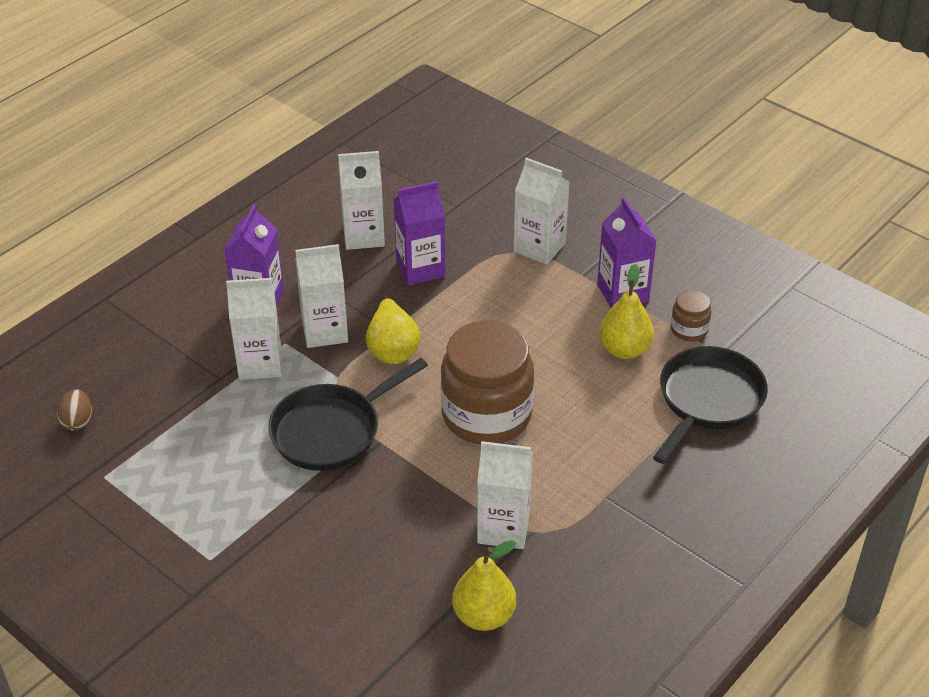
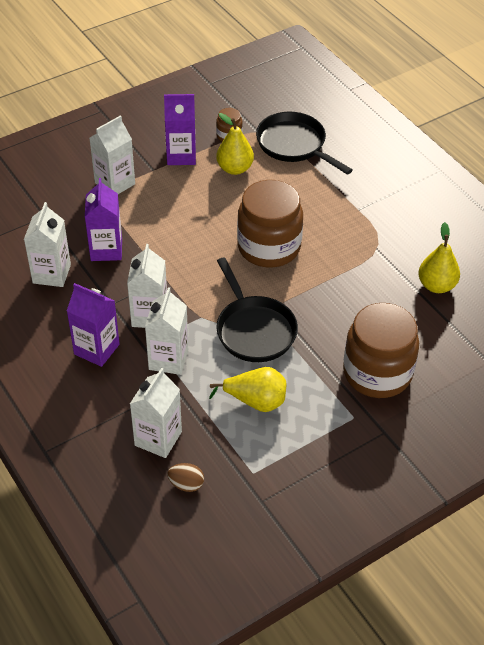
camera: 75 degrees left, 5 degrees up
(293, 572) = (377, 373): none -> brown jar
(392, 348) = (184, 282): yellow pear -> yellow pear (255, 401)
(503, 528) = (369, 261): white carton -> white carton (158, 438)

